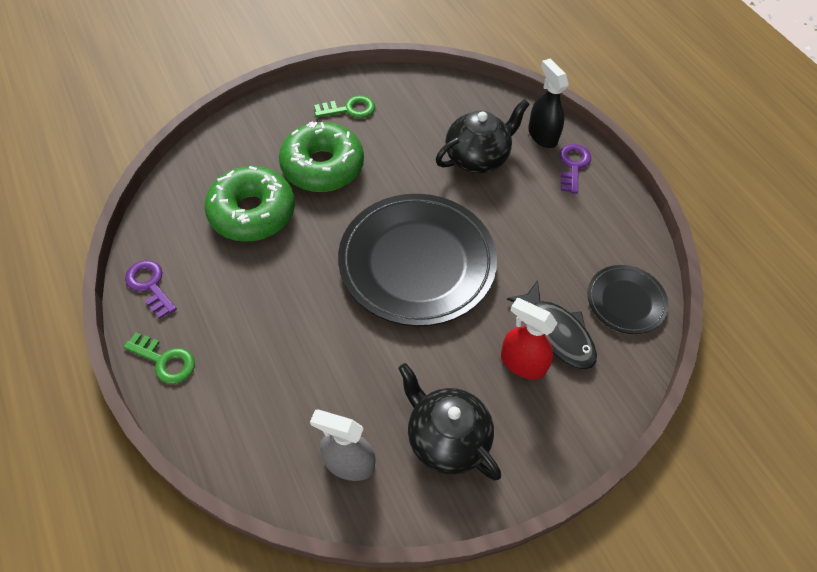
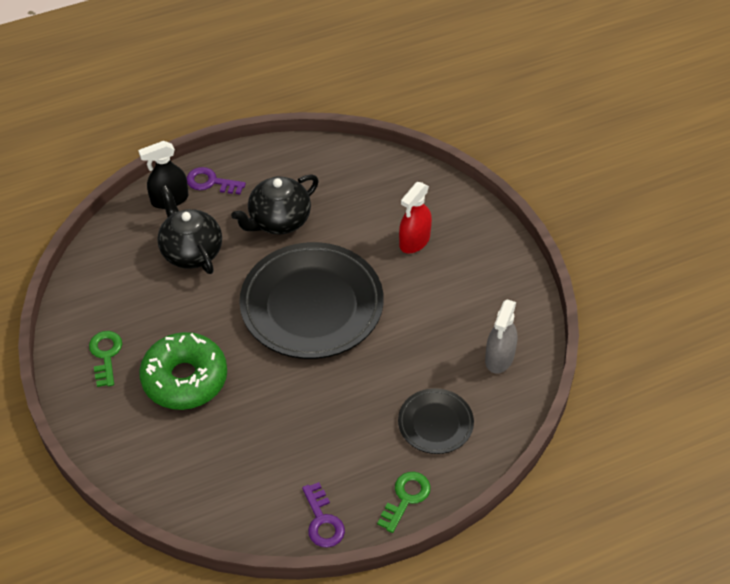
camera: 85 degrees left, 5 degrees down
(150, 285) = (322, 521): purple key -> purple key turned 75 degrees counterclockwise
(252, 212) = (239, 438): green donut -> none
(446, 438) = (478, 294): black teapot -> black teapot (278, 221)
(557, 333) = (387, 216): black fish -> none
(625, 301) = (360, 169): black plate -> black plate (435, 423)

